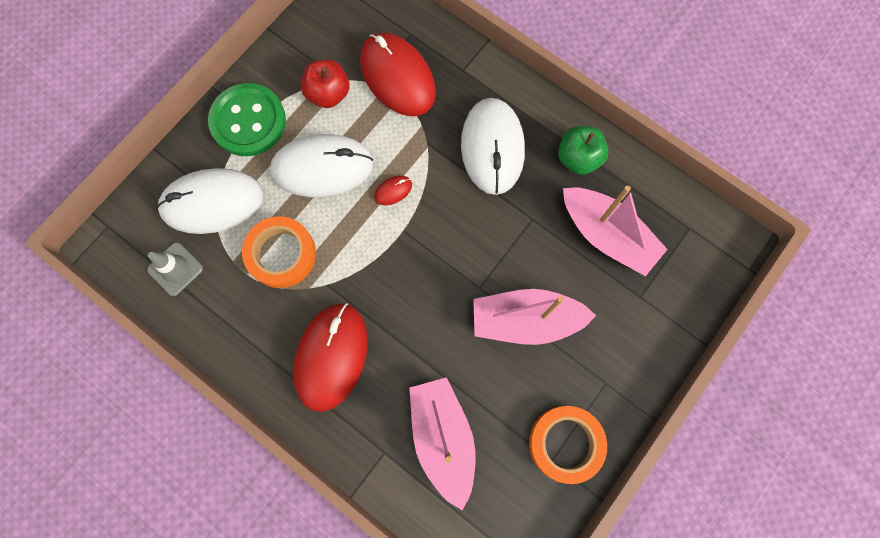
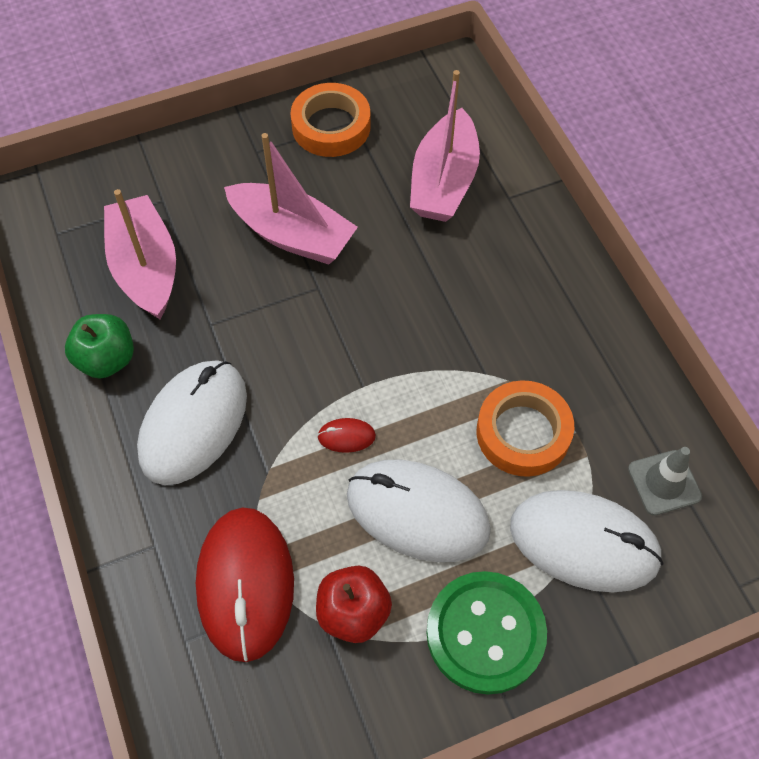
camera: 150 degrees left, 15 degrees down
(331, 356) = (518, 300): red mouse -> none

